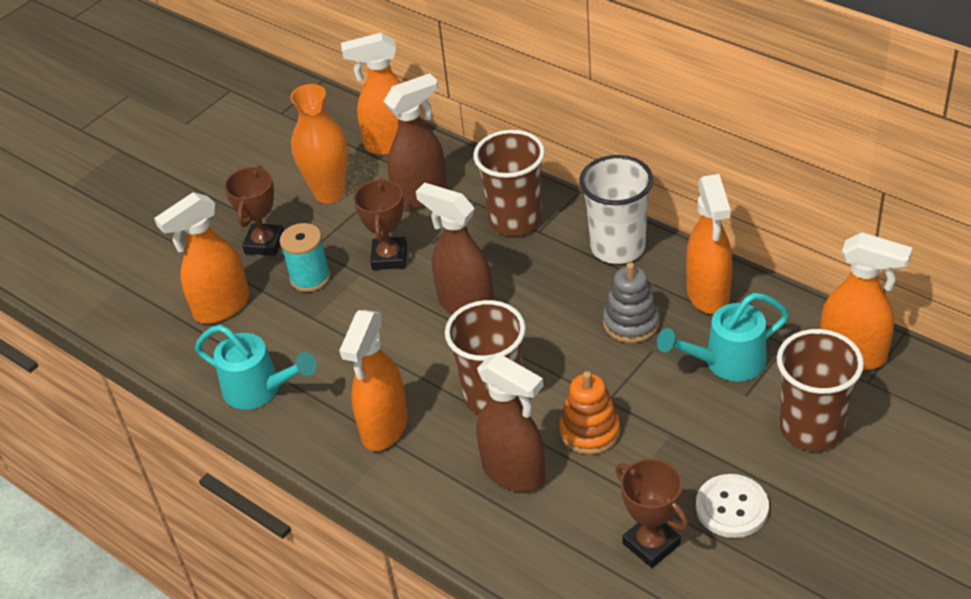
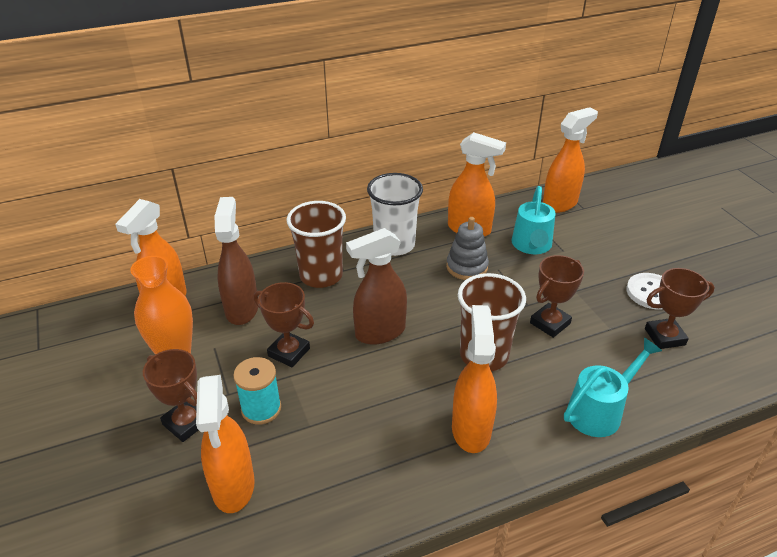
camera: 65 degrees left, 5 degrees down
(259, 390) = (363, 497): turquoise watering can -> turquoise watering can (600, 410)
(384, 428) = (471, 429): orange spray bottle -> orange spray bottle turned 135 degrees counterclockwise
(514, 473) = (565, 375): brown spray bottle -> none
(590, 431) = (550, 323): orange stacking toy -> brown trophy
(811, 429) = (606, 239): brown cup -> none

